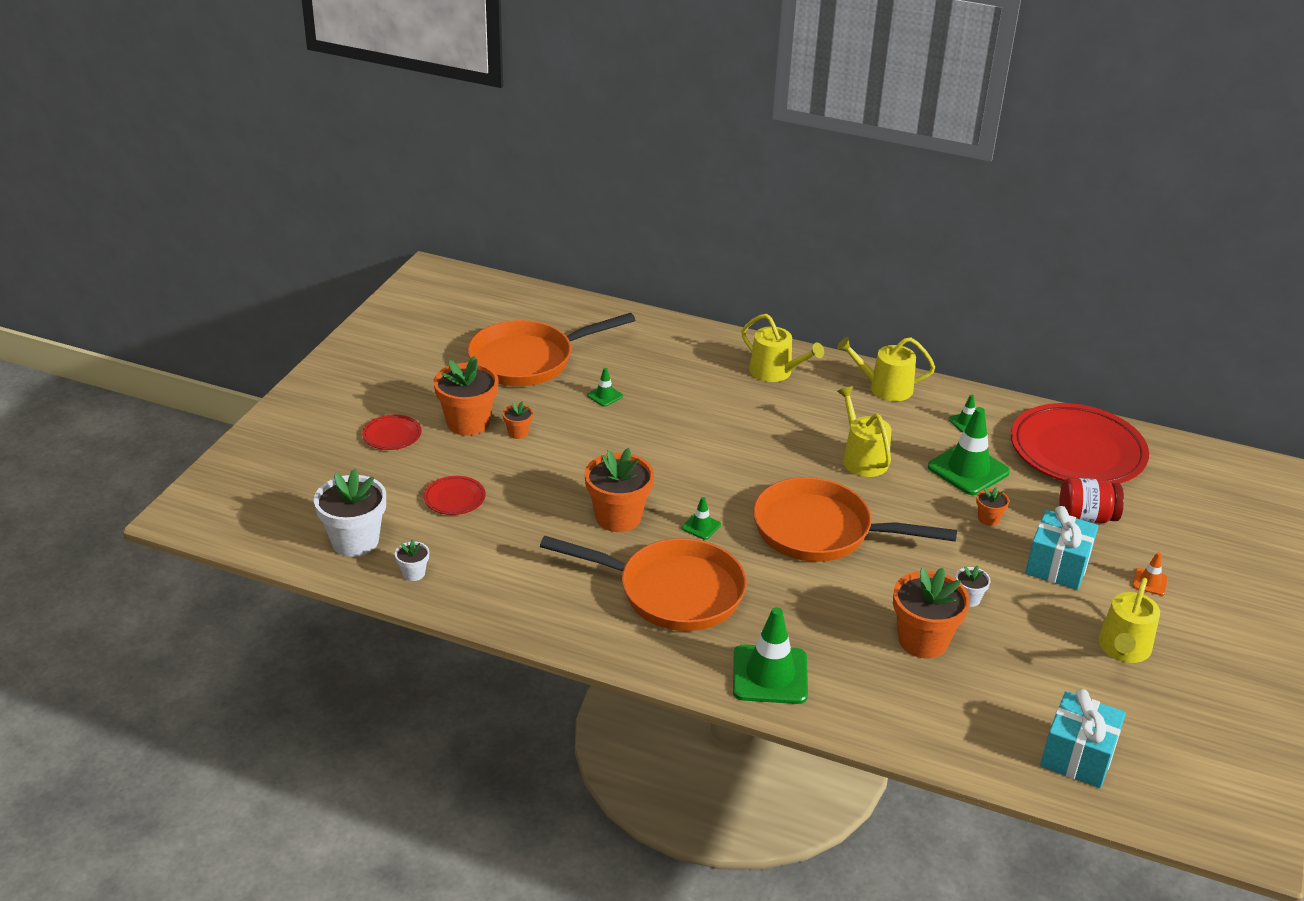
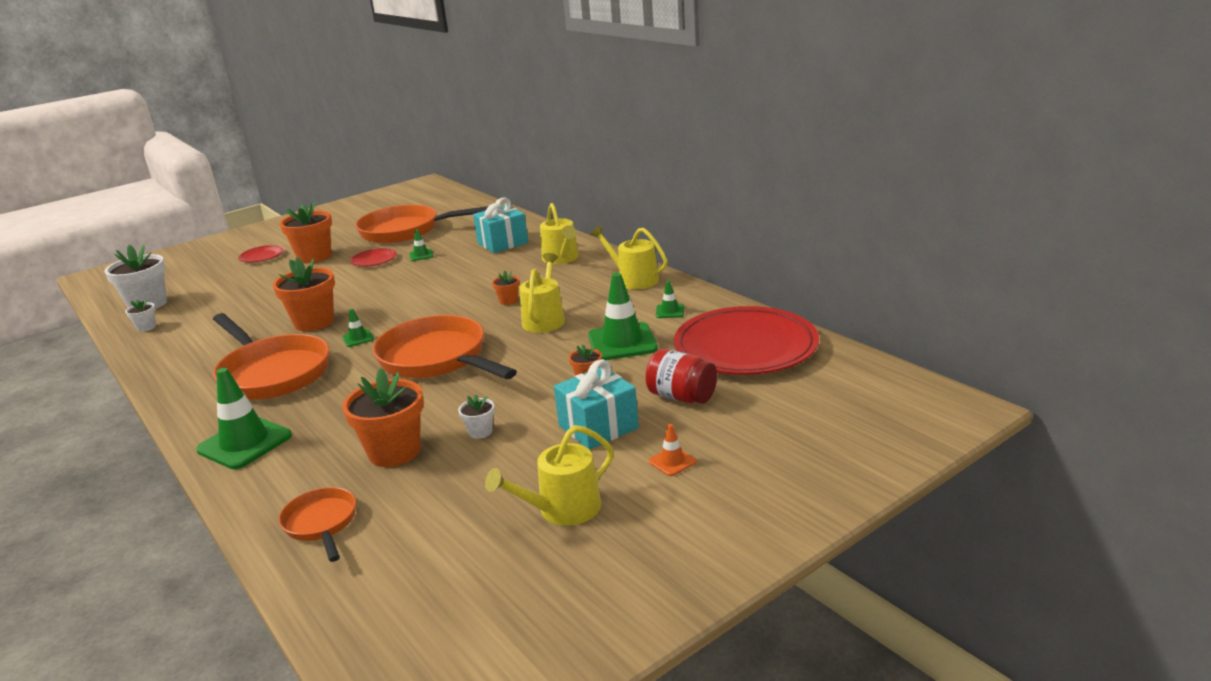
camera: 35 degrees right, 10 degrees down
(454, 498) = (238, 293): red plate -> red plate (374, 260)
(518, 433) = (334, 266): orange flower pot -> orange flower pot (508, 301)
(958, 724) = (321, 524): none -> orange pan
(1077, 756) = (381, 586): turquoise gift -> turquoise gift (502, 243)

